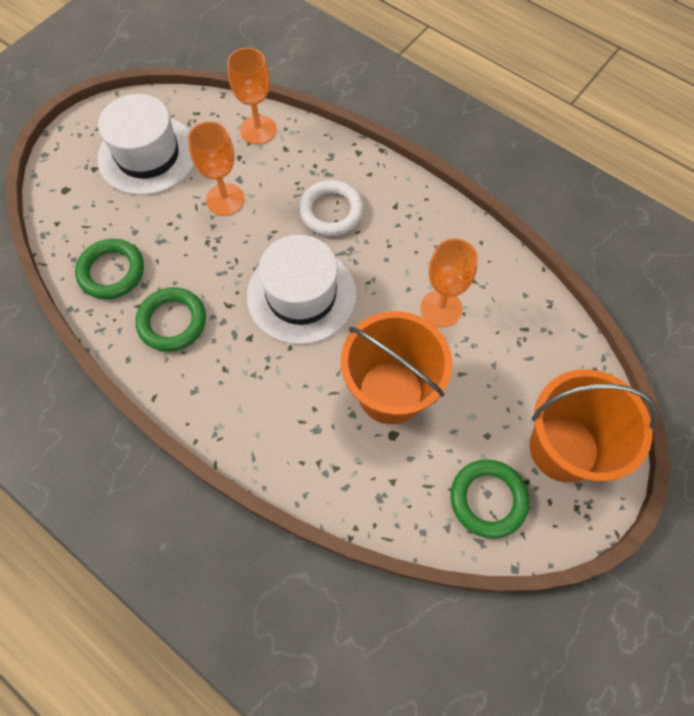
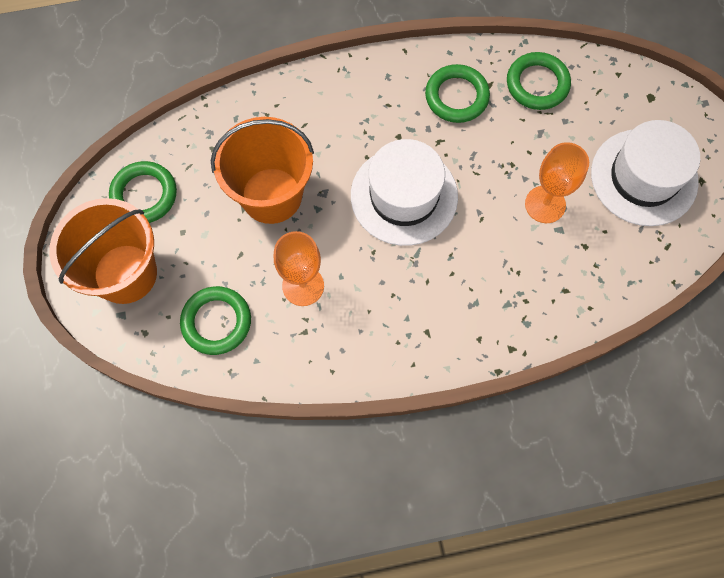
camera: 130 degrees right, 5 degrees up
(258, 130) = (606, 283): orange goblet -> none
(331, 211) = (464, 276): white ring -> none
(527, 345) = (216, 322): none -> green ring

